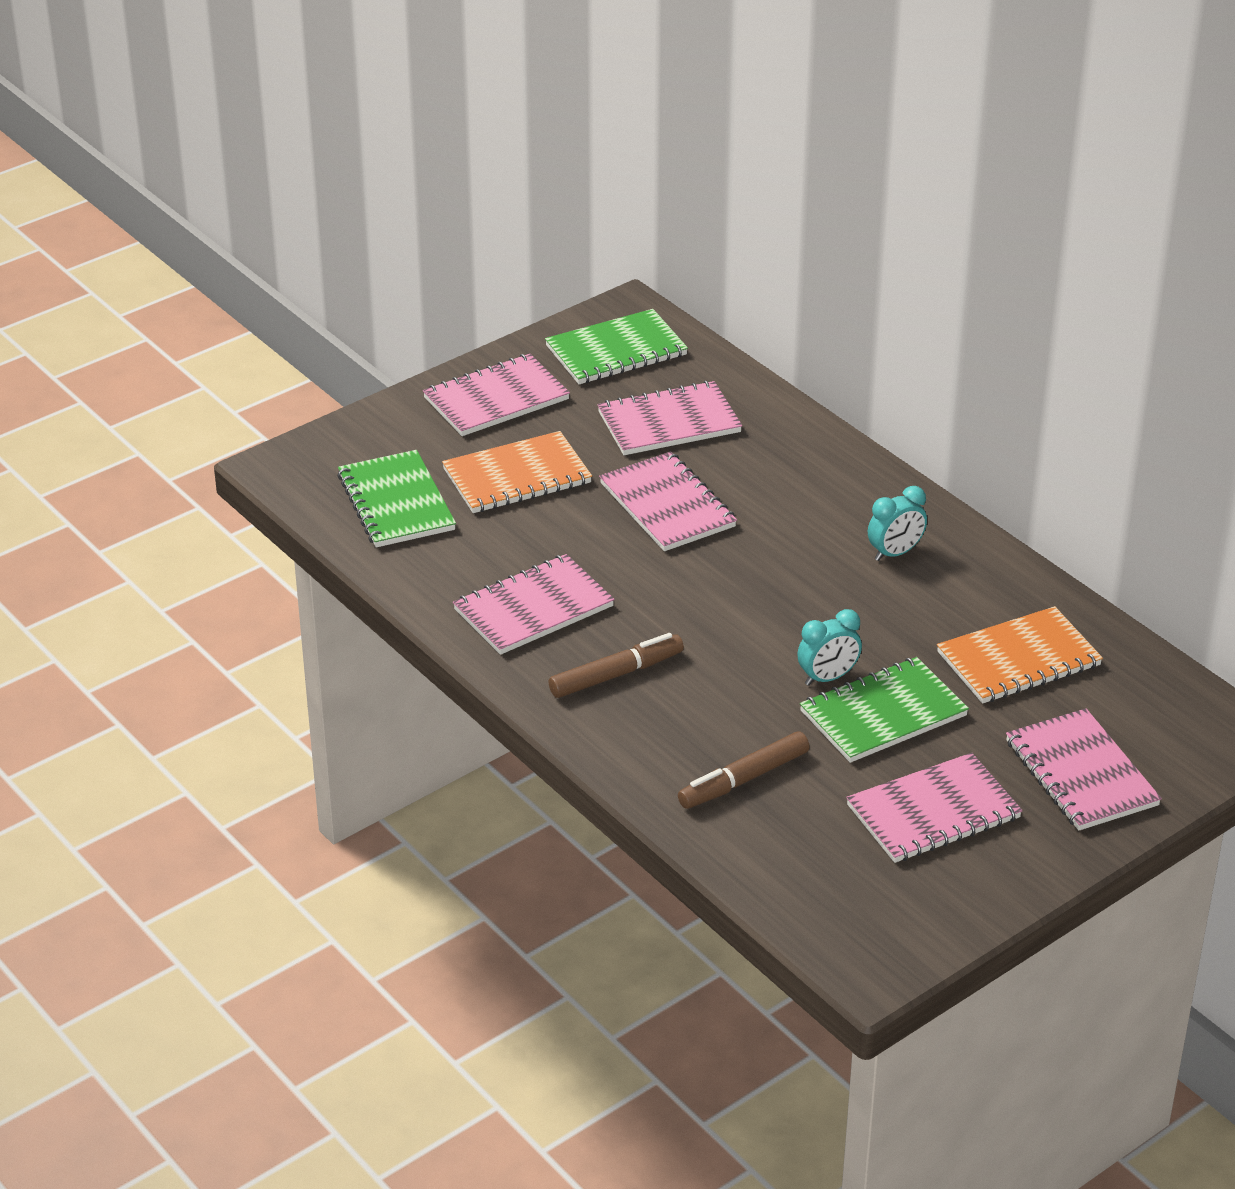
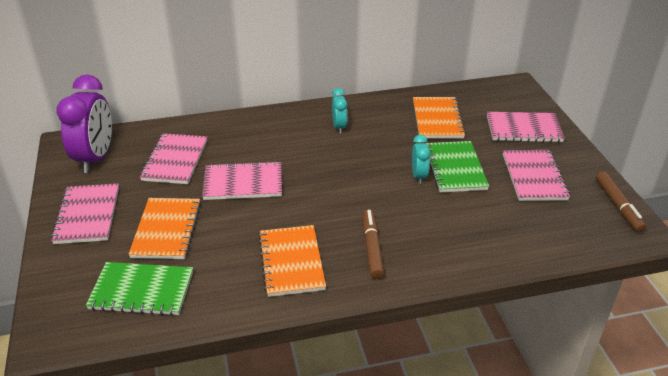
camera: 65 degrees left, 0 degrees up
(533, 608) = (291, 262): pink notebook -> orange notebook
(616, 351) = (96, 158): green notebook -> purple clock
(743, 780) = (484, 229): brown marker -> brown marker (618, 206)

